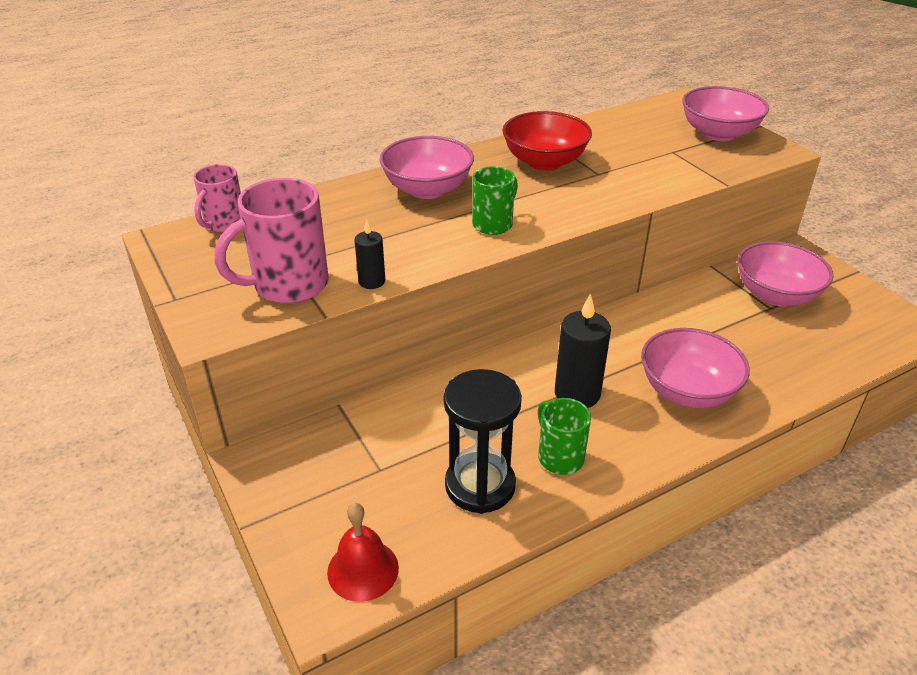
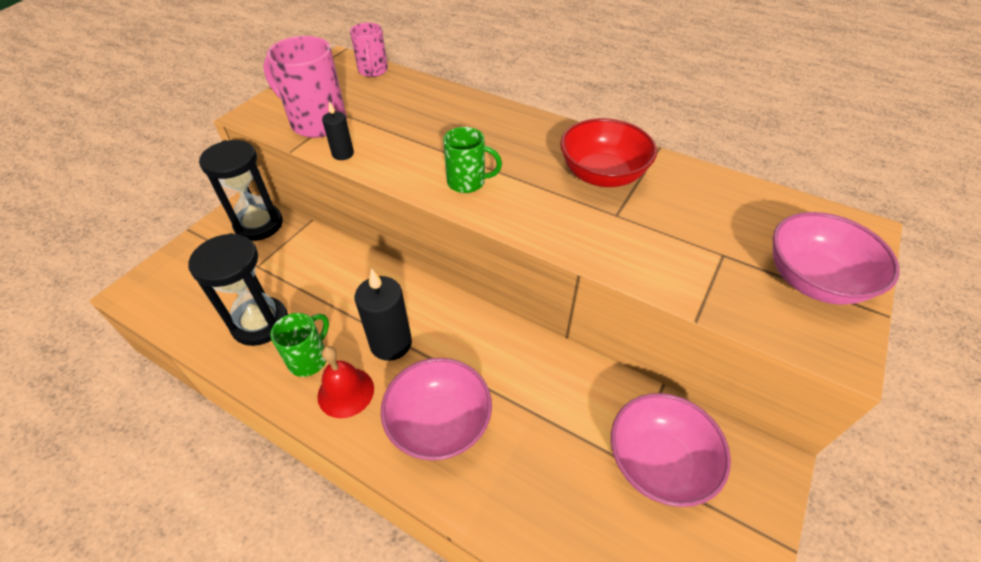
camera: 60 degrees right, 10 degrees up
(224, 224) = (373, 71): pink mug -> pink mug turned 90 degrees counterclockwise
(303, 452) = (259, 224): none -> black hourglass
(363, 570) = (165, 295): red bell -> red bell (345, 392)
(427, 189) = (492, 131): pink bowl -> none

